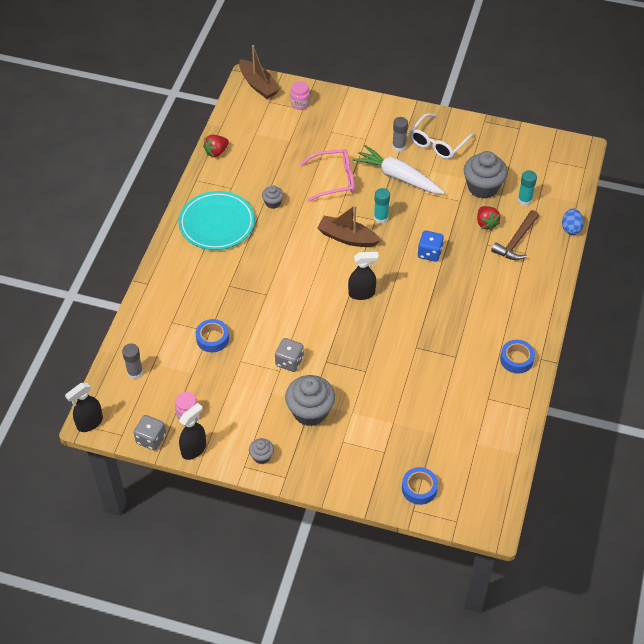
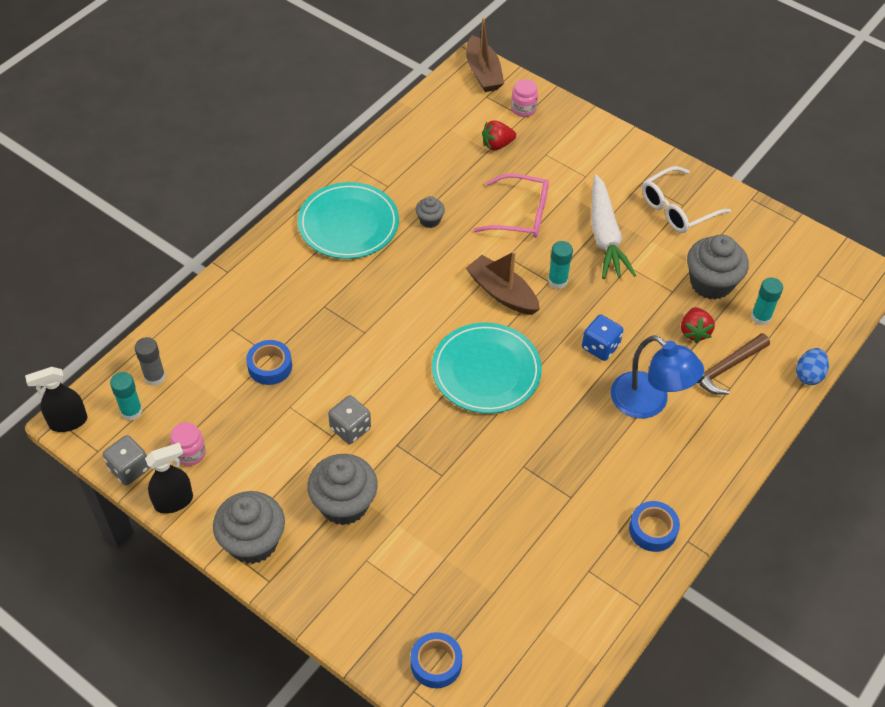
camera: 20 degrees right, 0 degrees up
(131, 401) = (131, 411): none -> turquoise glue stick
(216, 152) = (392, 137): red strawberry -> red strawberry (497, 145)
(261, 456) = (253, 542): grey cupcake -> grey cupcake, size x2.01
(362, 293) = (486, 371): black spray bottle -> turquoise plate
(398, 177) = (605, 236): white carrot -> white carrot turned 150 degrees counterclockwise
(399, 146) = (623, 198): grey glue stick -> none
(478, 279) = (649, 403): none -> blue lamp

